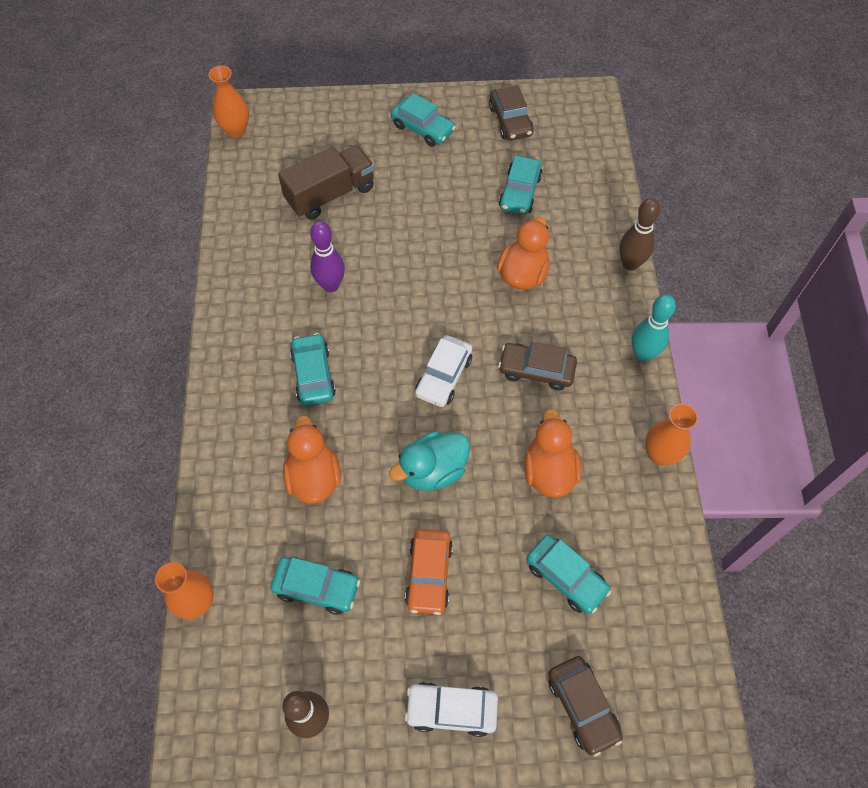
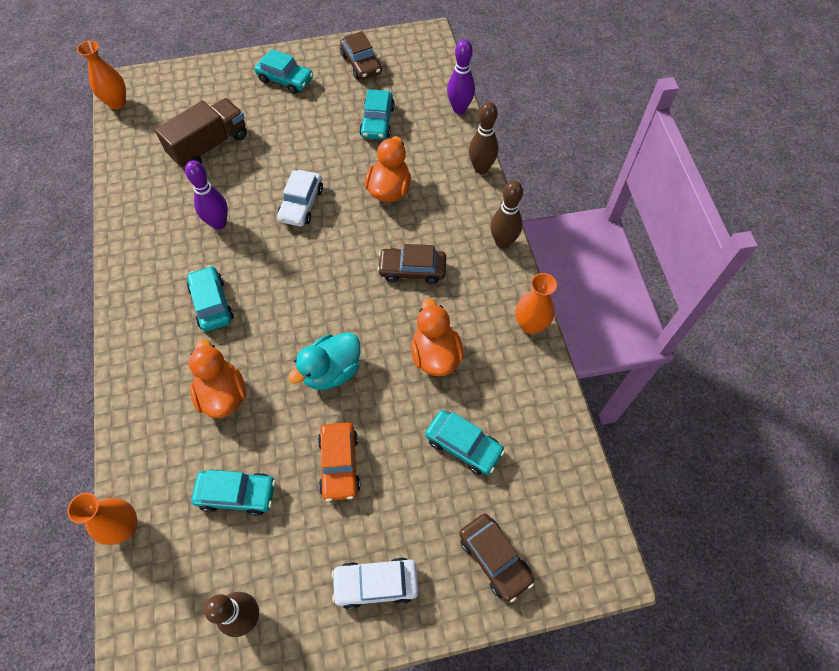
camera: 10 degrees left, 0 degrees up
(444, 376) = (330, 287): white car -> white car (301, 204)
(615, 189) = (459, 109): none -> purple bowling pin
(642, 354) = (503, 242): turquoise bowling pin -> brown bowling pin

